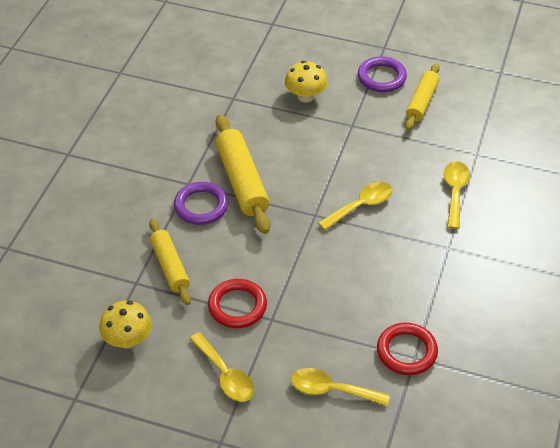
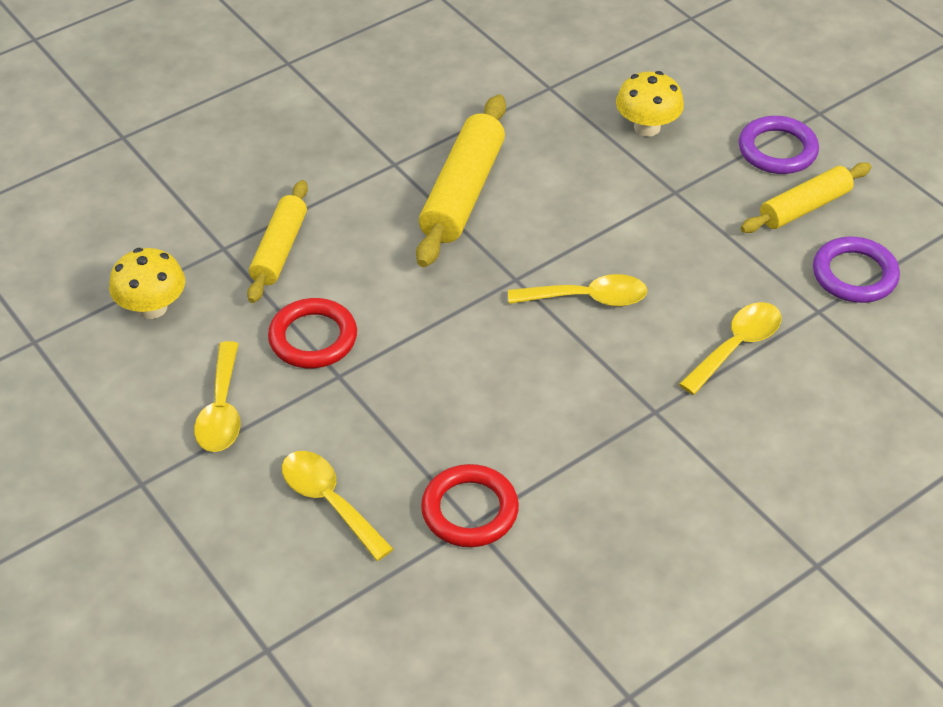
camera: 35 degrees right, 0 degrees up
(201, 206) = (384, 198): purple ring -> purple ring (854, 274)

